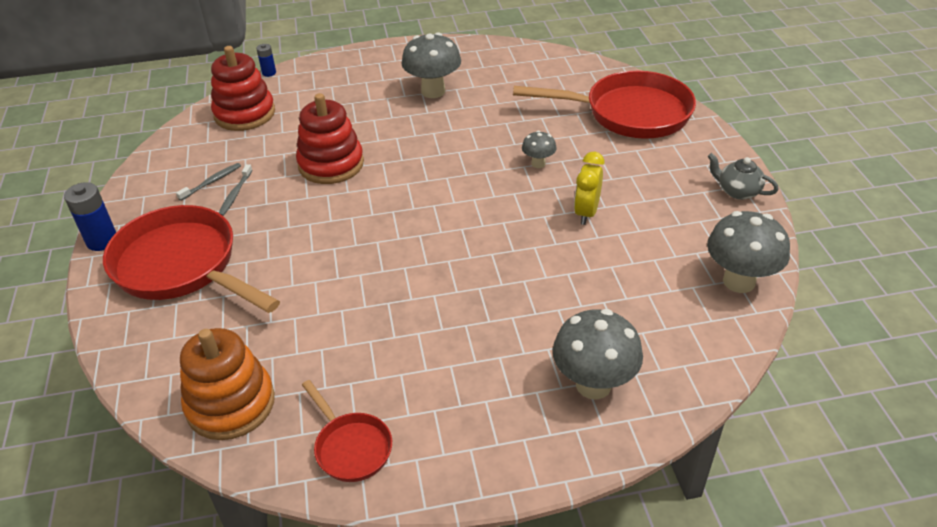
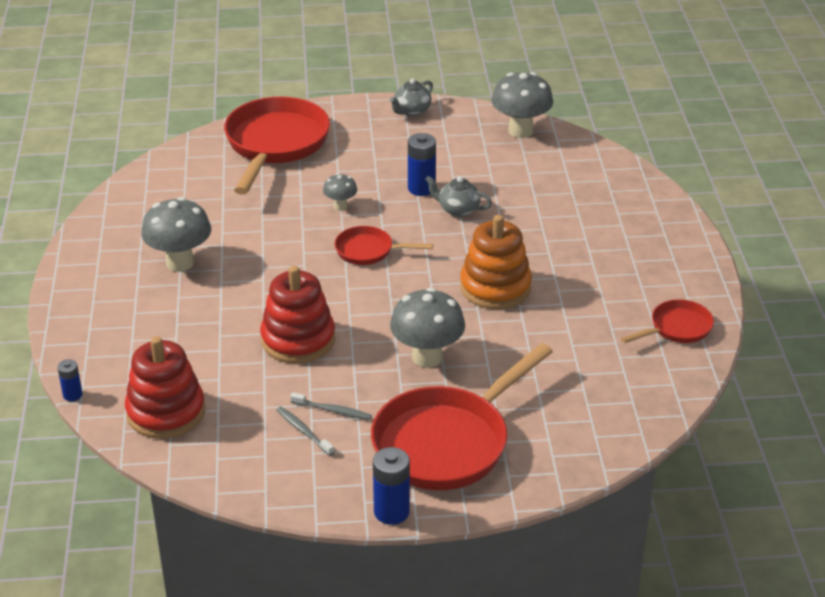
camera: 85 degrees left, 5 degrees down
(231, 404) = (632, 395): orange stacking toy -> orange stacking toy (495, 287)
(467, 189) = (369, 251): none -> red pan
(554, 242) = (458, 209): none -> grey teapot
(586, 213) = (421, 188): yellow clock -> blue battery
(593, 385) = (620, 210): grey mushroom -> grey mushroom (427, 357)

